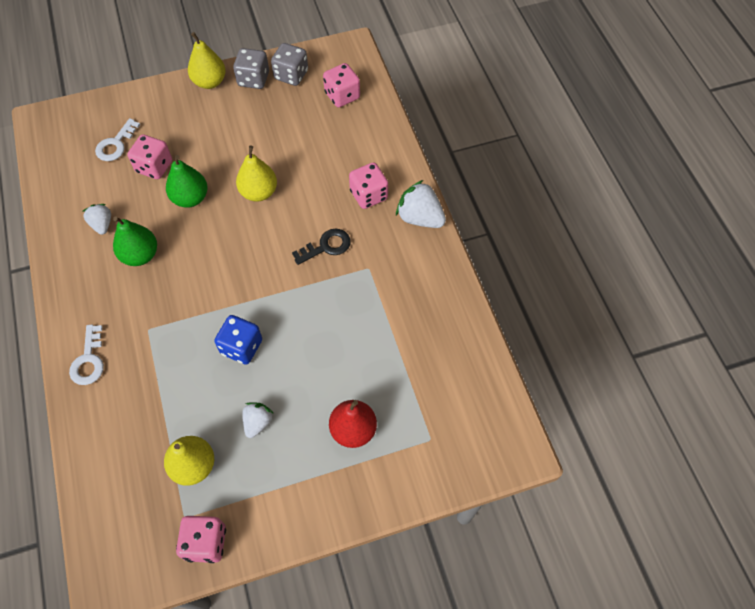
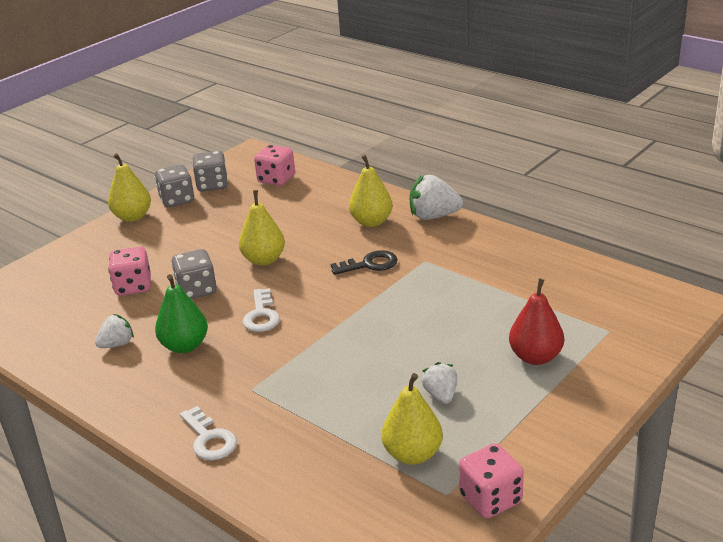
camera: 30 degrees left, 30 degrees down
(102, 224) = (117, 344): white strawberry -> white strawberry turned 105 degrees clockwise
(116, 144) = (72, 289): white key -> white key (261, 315)
(190, 198) = (197, 290): green pear -> grey dice
(241, 347) = (364, 357): blue dice -> none
(326, 246) = (370, 264): black key -> black key turned 45 degrees clockwise
(368, 195) = (371, 222): pink dice -> yellow pear

